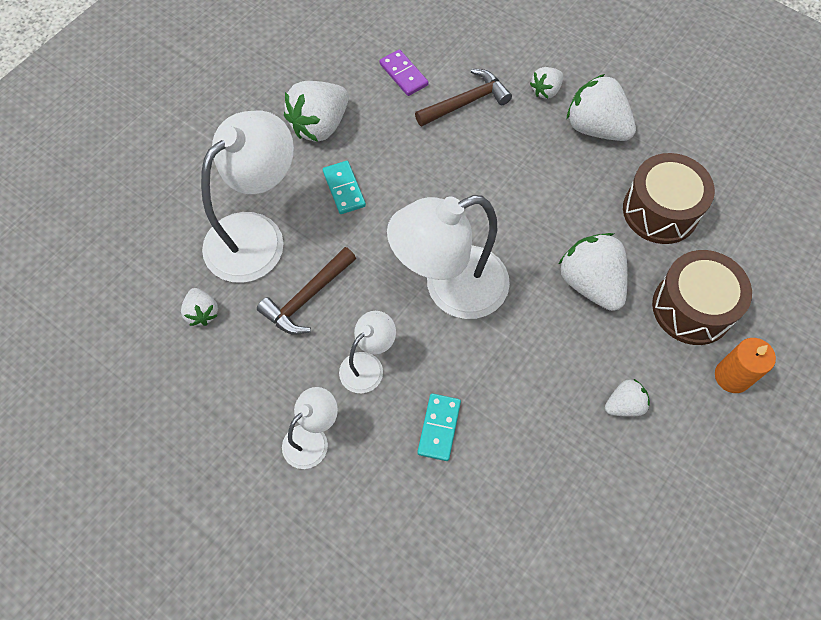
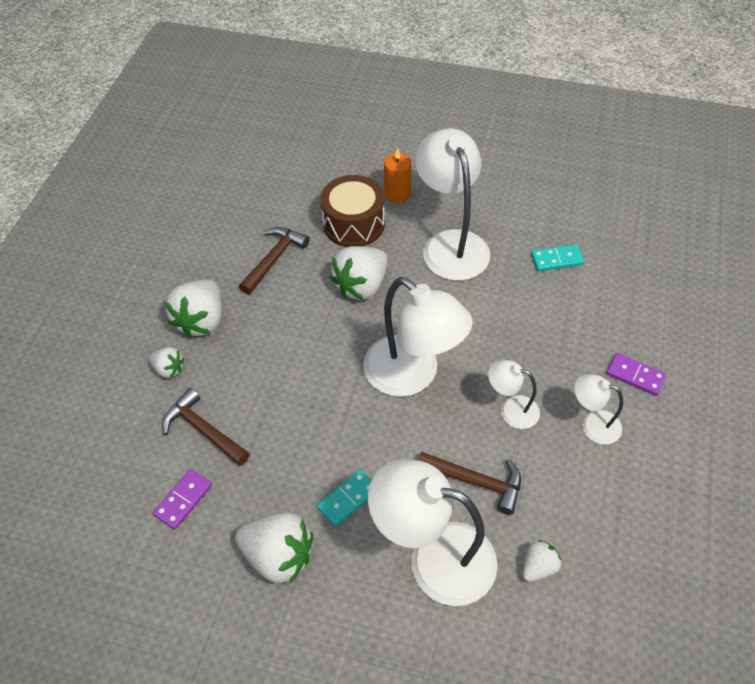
camera: 110 degrees left, 10 degrees down
(348, 521) = (635, 376): none -> purple domino
(439, 428) = (532, 344): turquoise domino -> turquoise domino (557, 259)
(624, 405) = (451, 244): white strawberry -> white lamp
(660, 211) = (274, 259): brown drum -> brown hammer

